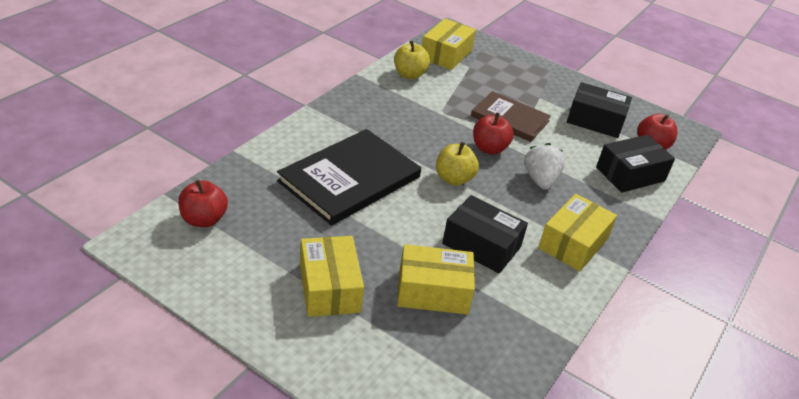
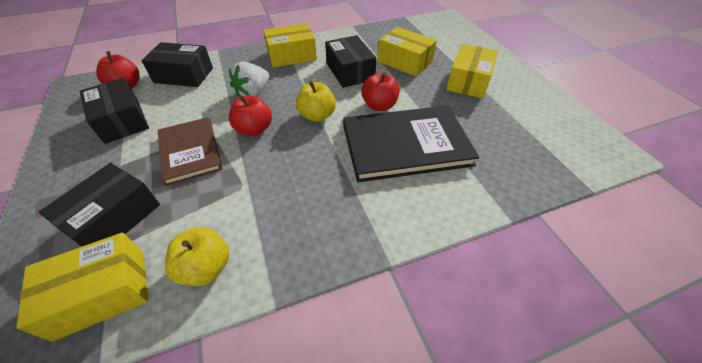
camera: 140 degrees left, 10 degrees up
(203, 219) = (553, 152): red apple -> red apple (379, 105)
(491, 76) = (114, 218): none -> black box

